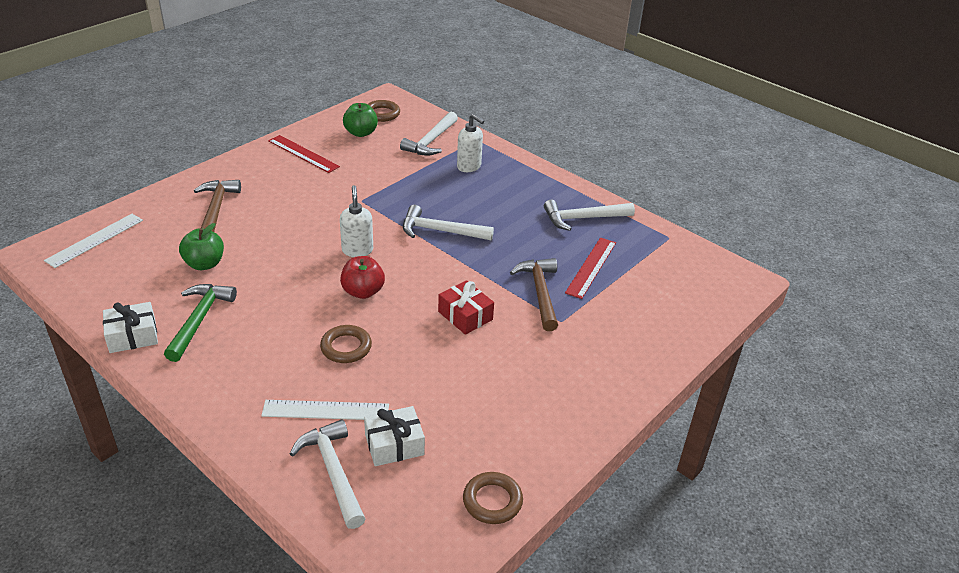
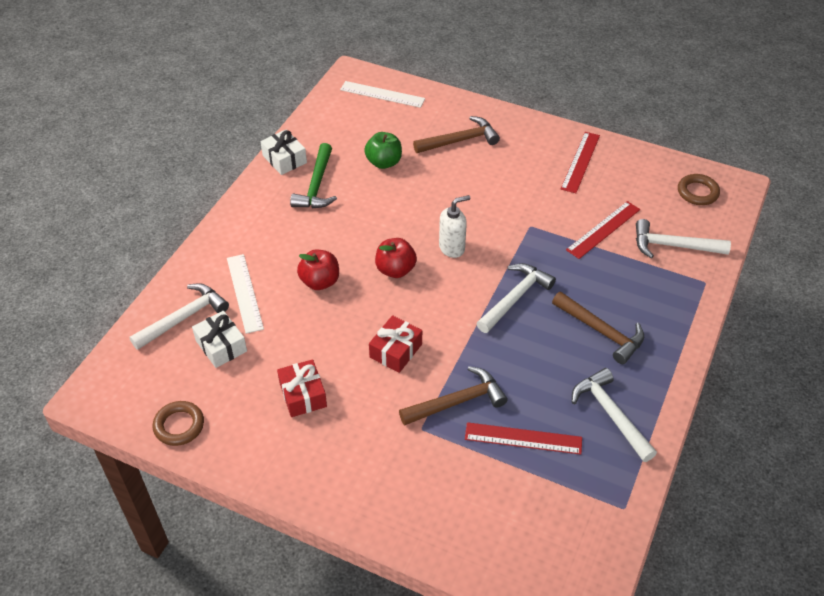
camera: 75 degrees right, 10 degrees up
(199, 320) = (316, 186): green hammer -> green hammer turned 105 degrees clockwise
(346, 347) = (320, 282): brown ring -> red apple
(361, 133) = (647, 188): green apple -> none
(391, 166) = (603, 229): none -> red ruler
(440, 231) = (515, 298): white hammer -> white hammer turned 45 degrees clockwise
(469, 166) = (646, 290): white soap dispenser -> none
(491, 391) = (303, 395): none -> red gift
(500, 199) = (601, 332): none -> brown hammer

